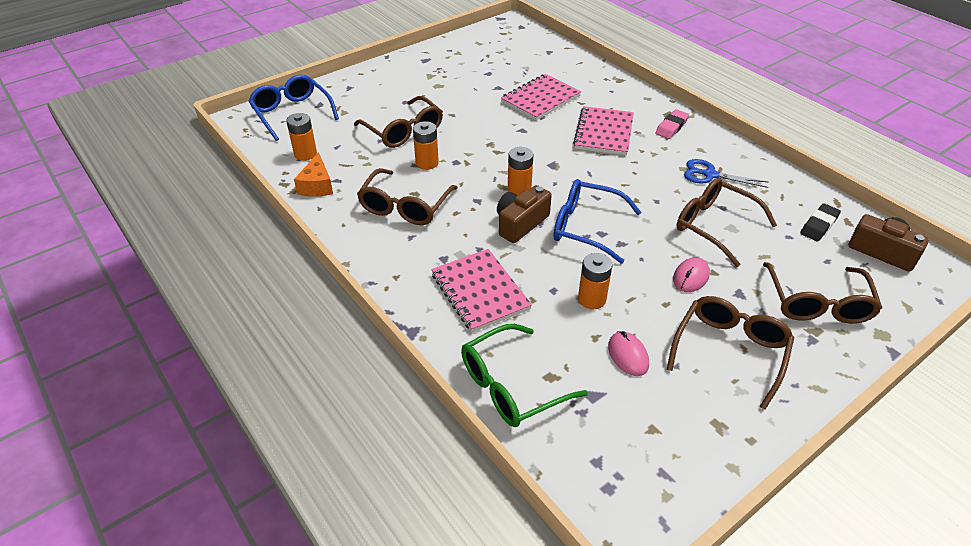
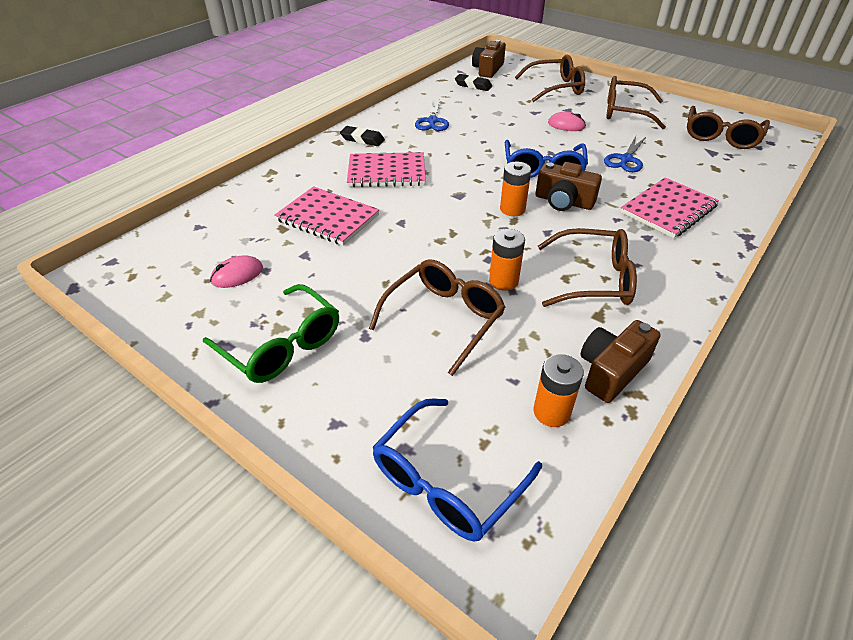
camera: 105 degrees left, 0 degrees up
(317, 185) = (611, 371): orange cheese -> brown camera
(512, 386) = (741, 182): green glasses -> green glasses (281, 345)
(592, 299) = (626, 159): orange battery -> blue scissors
(628, 355) = (665, 143): pink mouse -> pink mouse (237, 274)
(671, 127) = (362, 139): pink eraser -> black eraser
(715, 226) = (500, 118): brown glasses -> brown glasses (721, 136)

